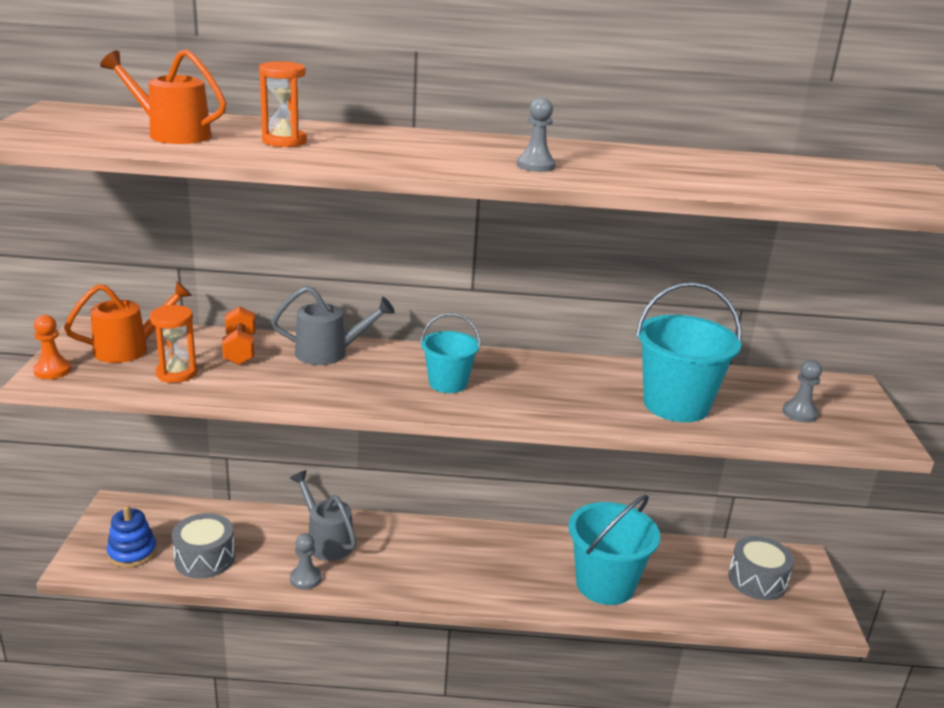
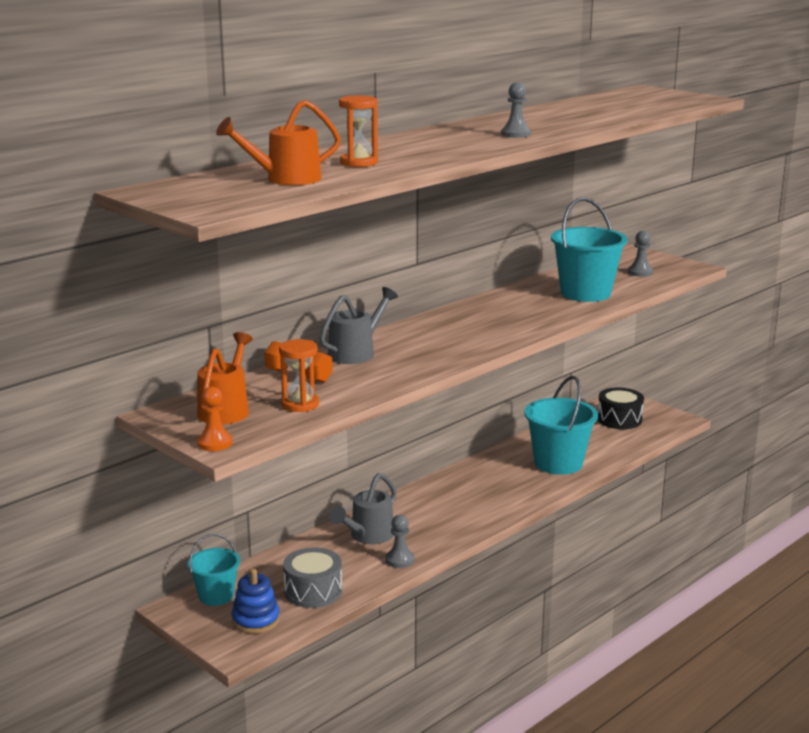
camera: 45 degrees left, 5 degrees down
(326, 541) = (368, 536): grey watering can -> grey watering can turned 60 degrees counterclockwise
(448, 383) = (461, 335): turquoise bucket -> turquoise bucket (216, 596)
(757, 580) = (619, 419): grey drum -> black drum

